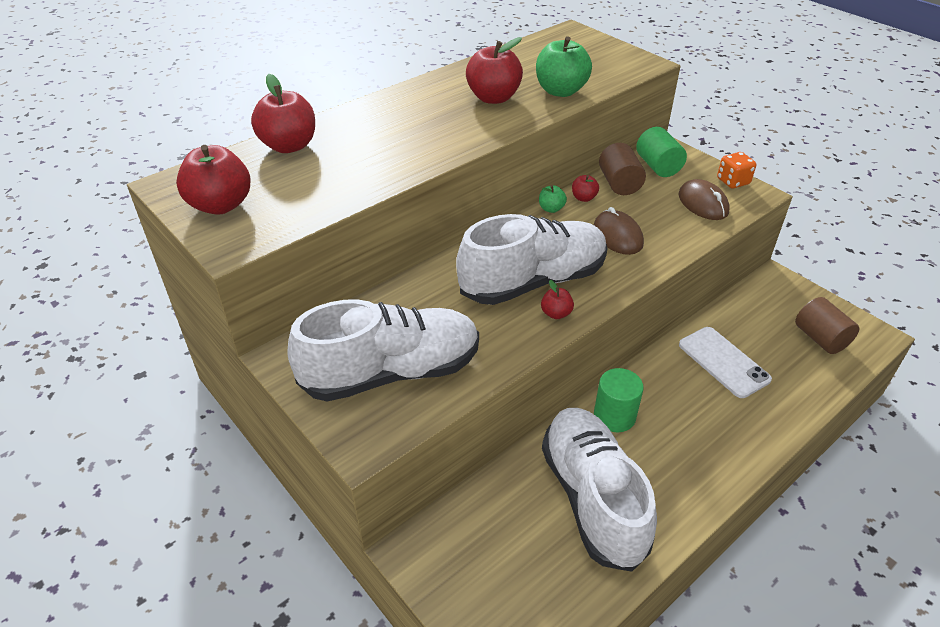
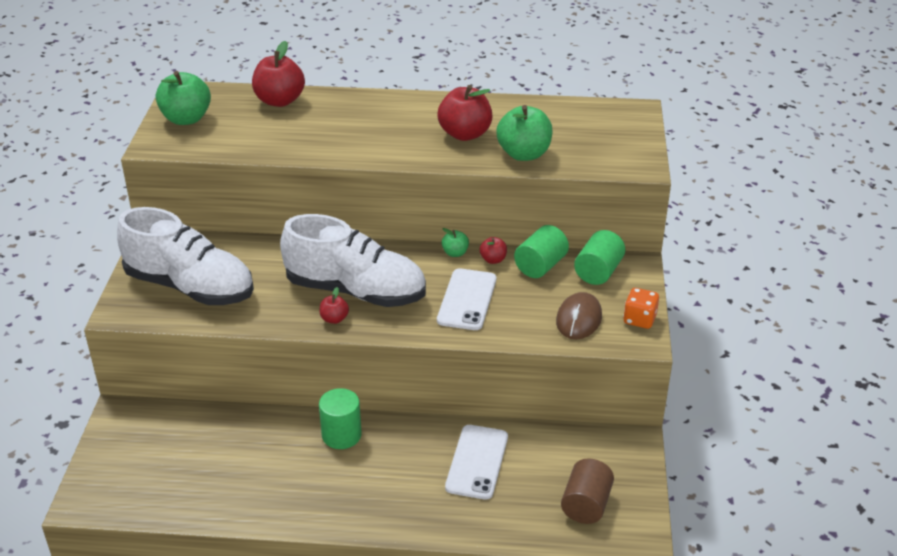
camera: 45 degrees right, 5 degrees down
(220, 205) = (186, 119): red apple -> green apple
(592, 498) = (251, 466): white shoe -> none
(617, 236) = (467, 300): brown mouse -> white phone
(619, 184) = (540, 266): brown cylinder -> green cylinder

